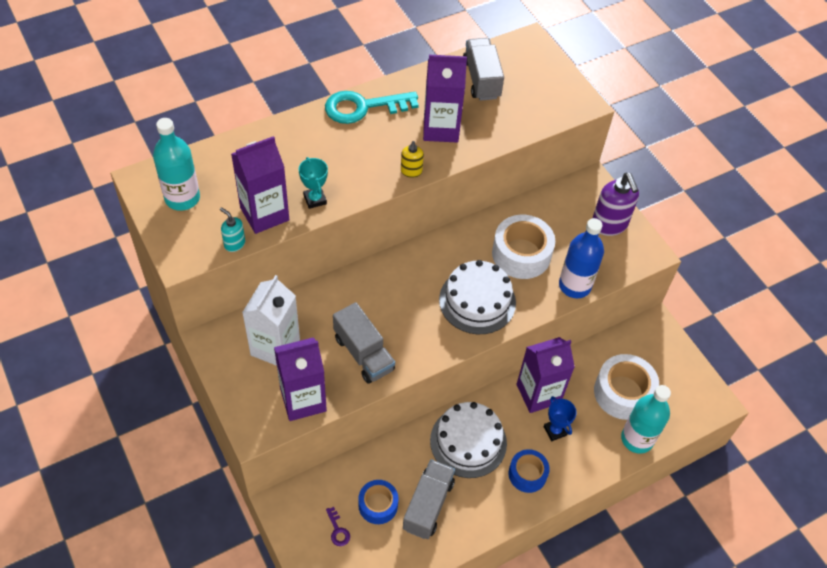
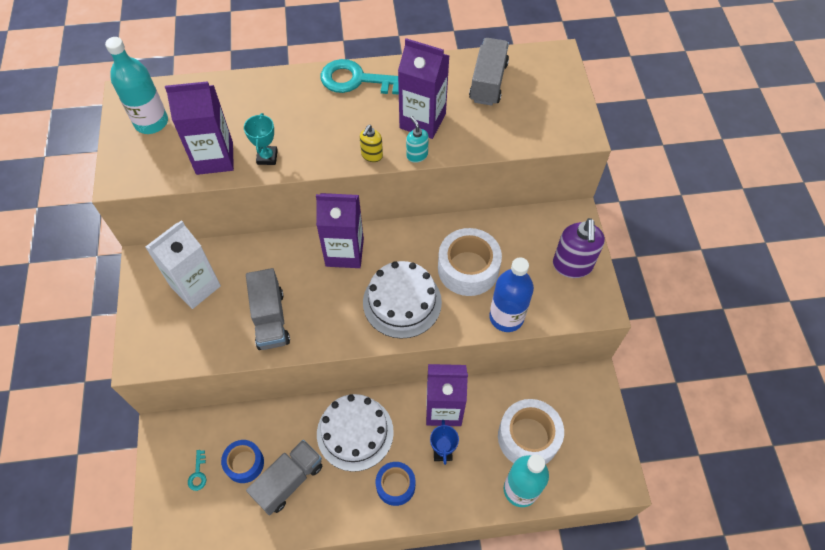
camera: 25 degrees right, 5 degrees up
(234, 244) = (173, 178): turquoise soap dispenser -> turquoise soap dispenser (417, 155)
(303, 400) = (194, 345): purple carton -> purple carton (344, 252)
(338, 530) = (198, 474): purple key -> turquoise key

